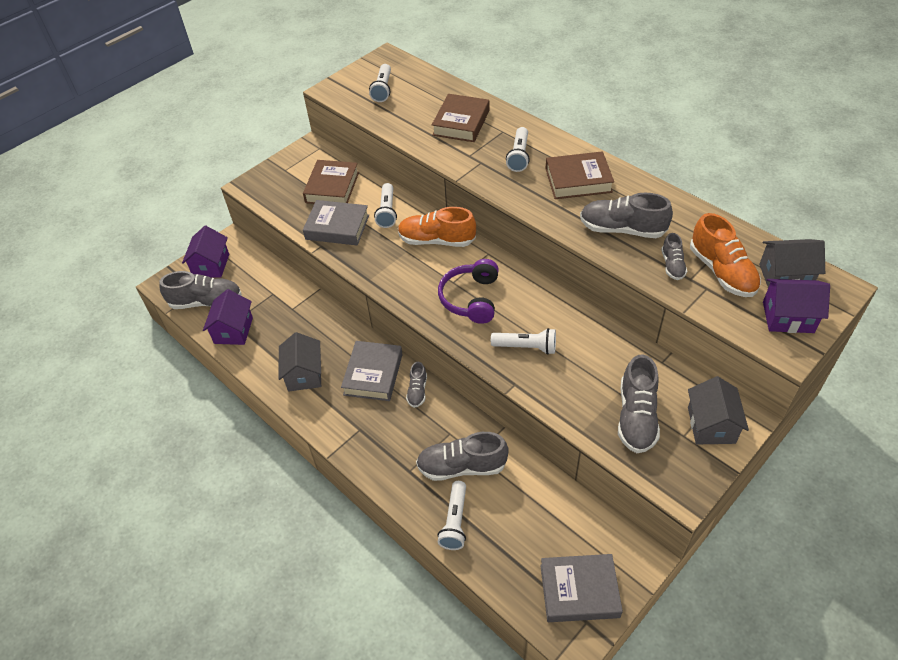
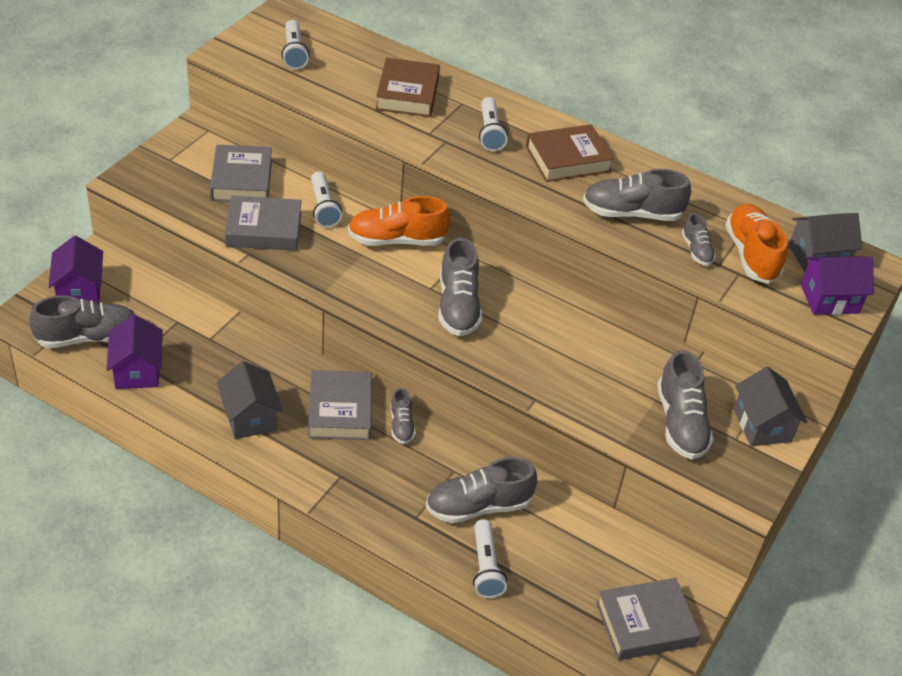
camera: 20 degrees left, 5 degrees down
(332, 187) = (241, 180): brown book -> grey book
(471, 298) = (458, 306): purple headphones -> grey shoe
(526, 347) = (538, 357): white flashlight -> none
(722, 272) = (751, 255): orange shoe -> orange shoe turned 150 degrees counterclockwise

